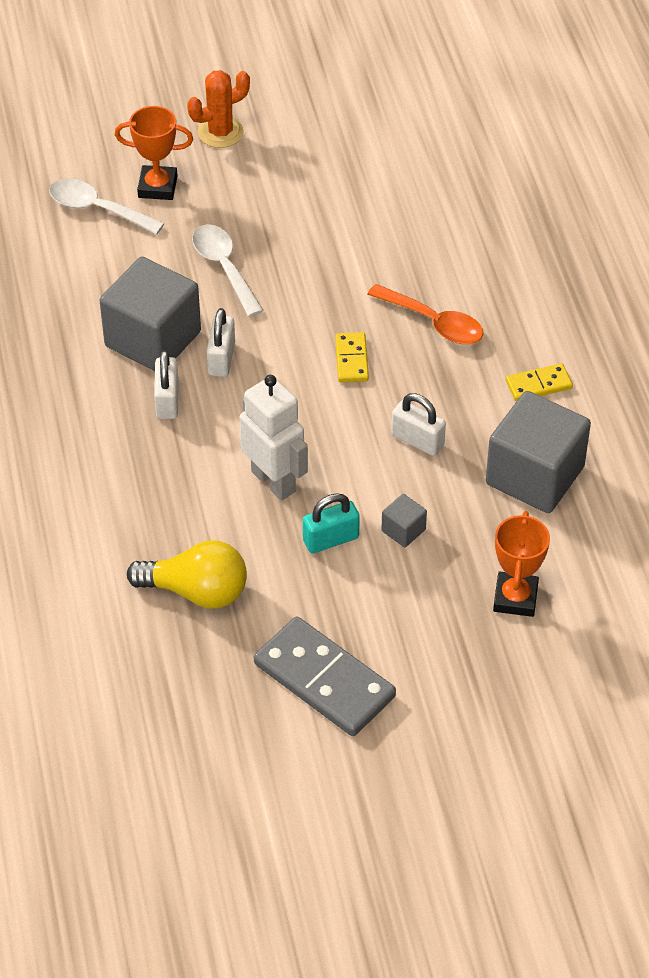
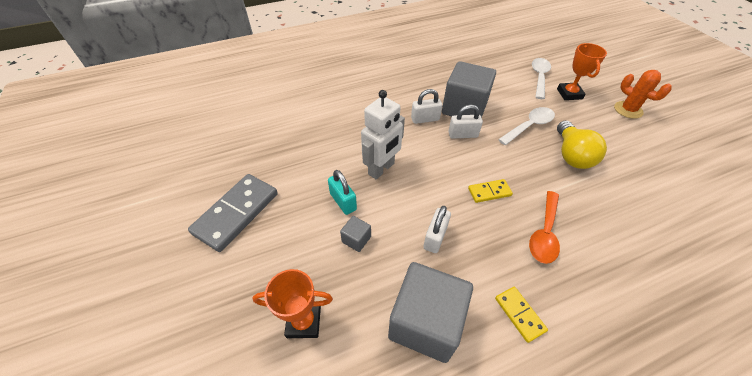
camera: 80 degrees right, 0 degrees up
(196, 591) = (299, 149): yellow light bulb -> yellow light bulb (571, 155)

